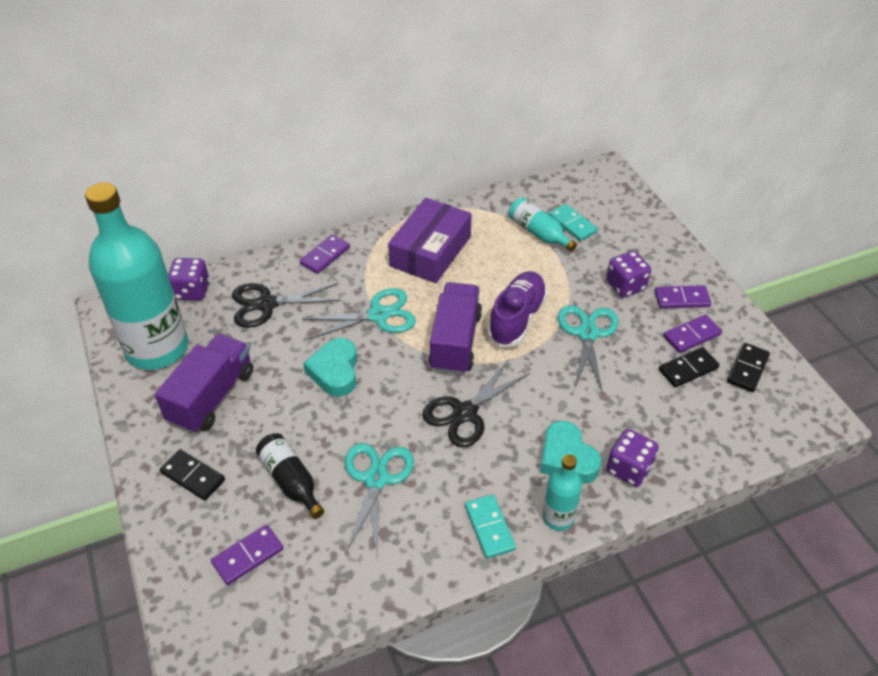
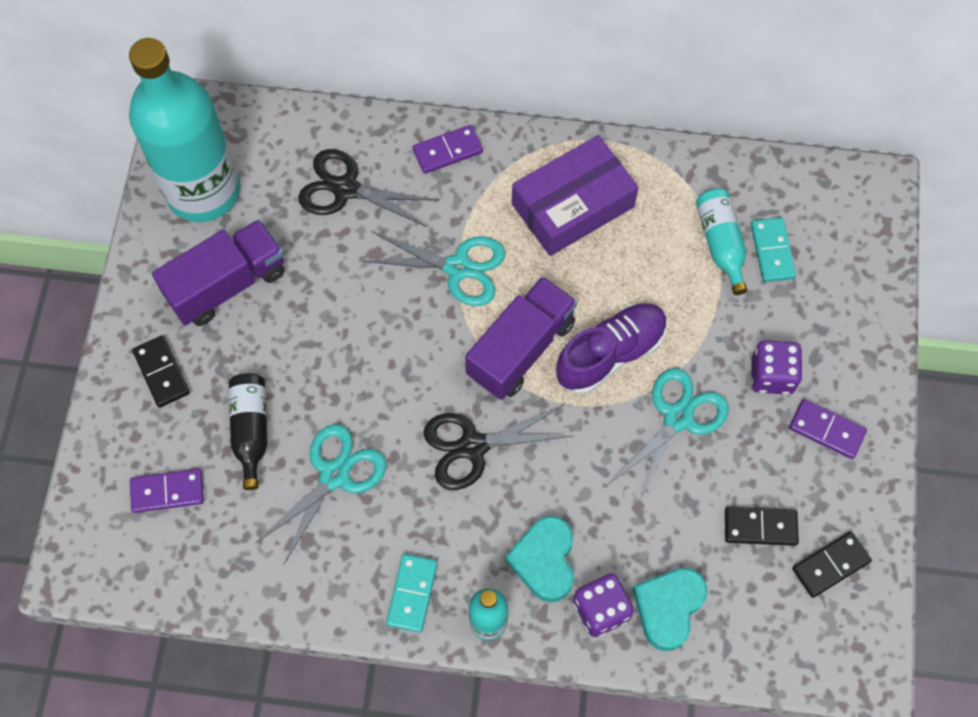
camera: 30 degrees right, 20 degrees up
(192, 291) = (276, 128): purple dice -> none
(335, 371) = (368, 319): turquoise heart -> turquoise heart (668, 608)
(691, 335) = (799, 486): purple domino -> none

